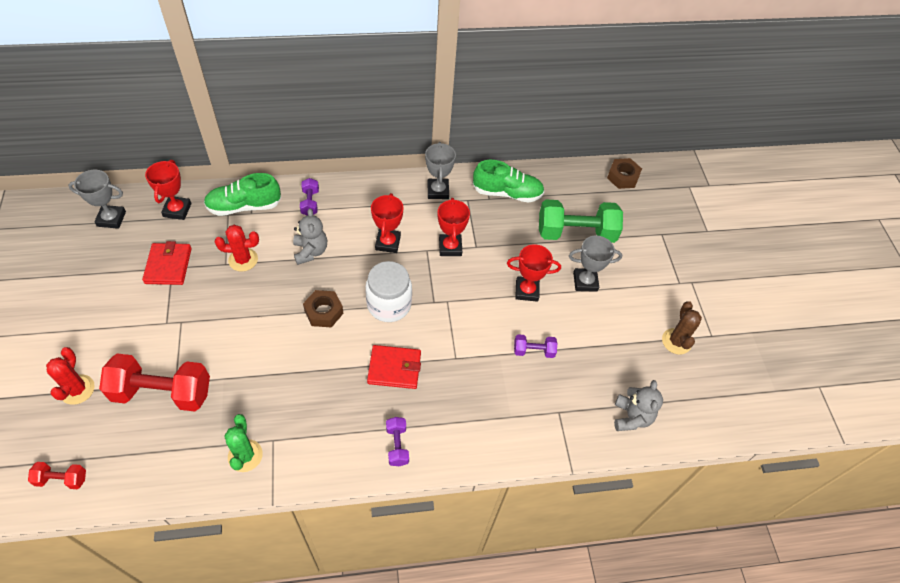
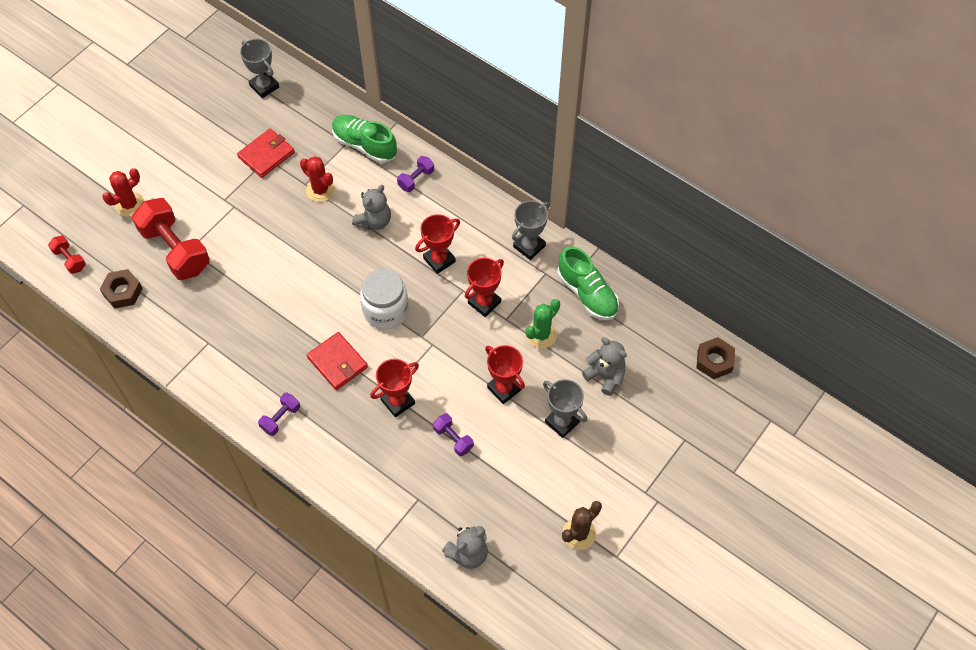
camera: 50 degrees right, 5 degrees up
(177, 210) = (314, 112): red trophy -> red trophy (398, 401)
(245, 455) = (182, 338): green cactus -> green cactus (541, 335)
(324, 312) = (334, 278): brown nut -> brown nut (123, 292)
(576, 233) = (605, 375): green dumbbell -> grey teddy bear

